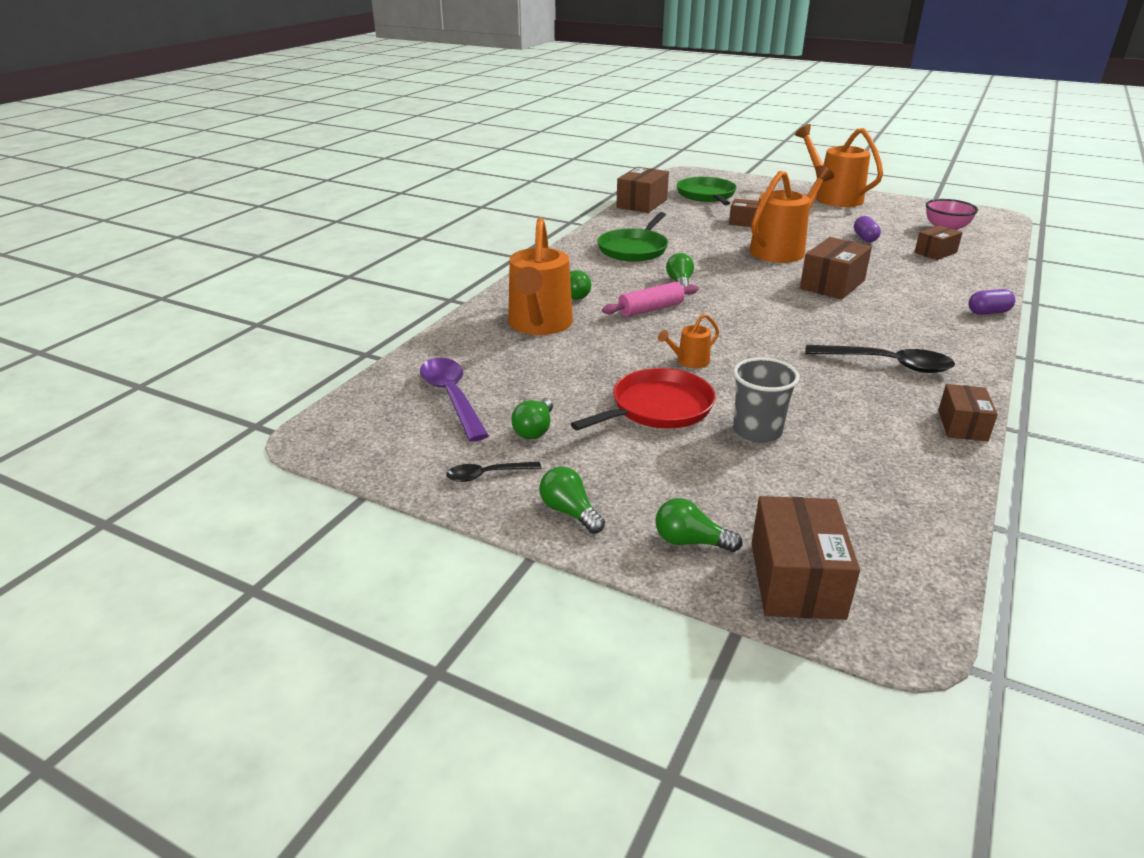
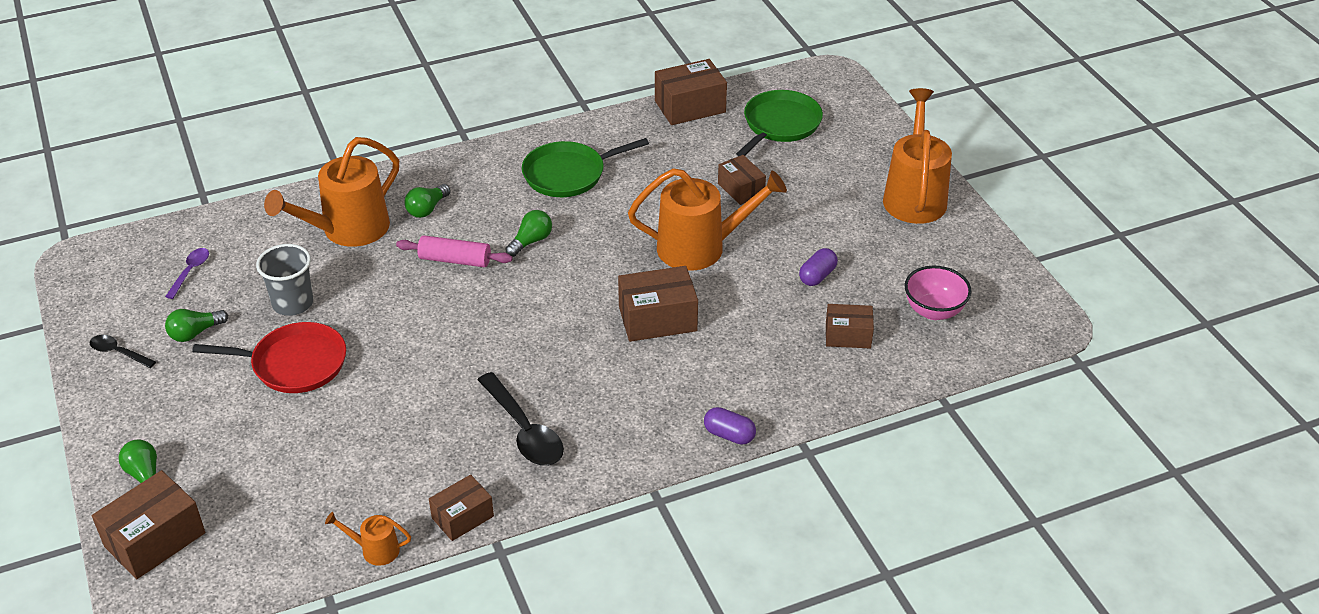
camera: 40 degrees right, 10 degrees up
(452, 397) = (190, 272): purple spoon -> purple spoon, size x0.54
(570, 512) = (119, 411): green light bulb -> none
(689, 361) = (387, 334): orange watering can -> orange watering can (375, 550)
(757, 431) = (320, 426): grey cup -> grey cup (293, 303)

